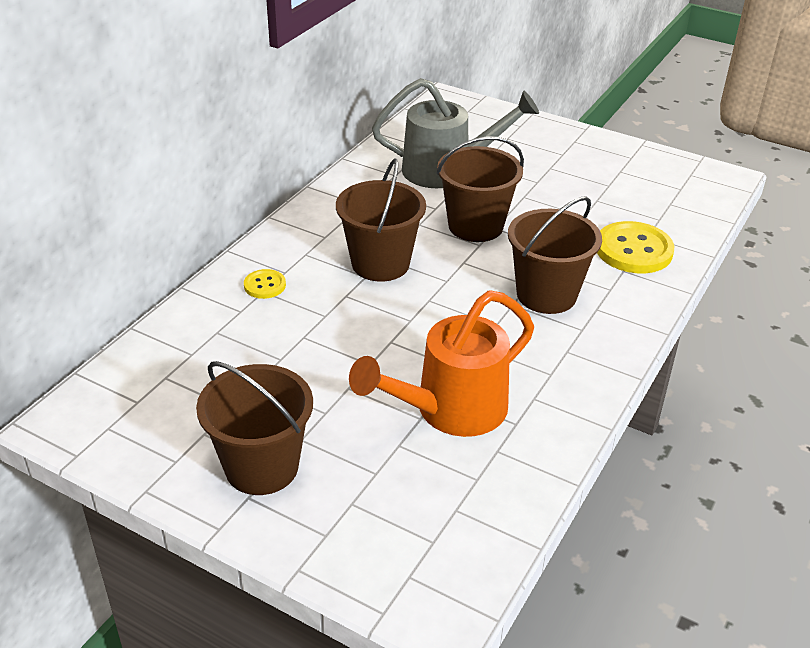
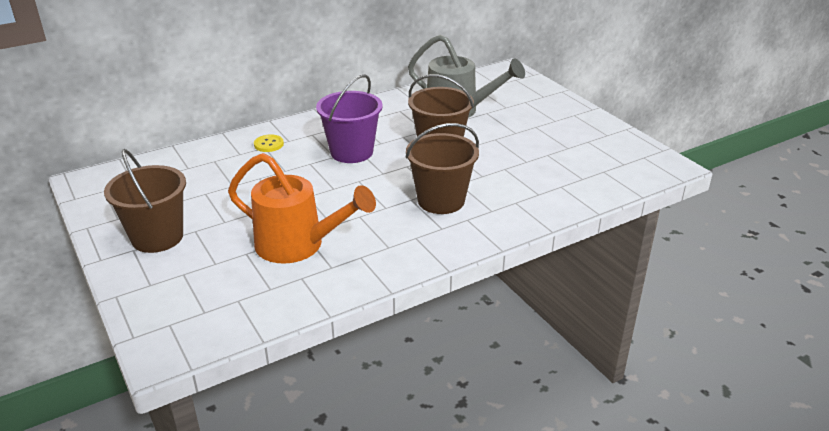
camera: 30 degrees right, 5 degrees down
(380, 264) = (351, 152): brown bucket -> purple bucket
(450, 410) = (298, 245): orange watering can -> orange watering can turned 150 degrees counterclockwise
(633, 250) = (538, 192): yellow button -> none

